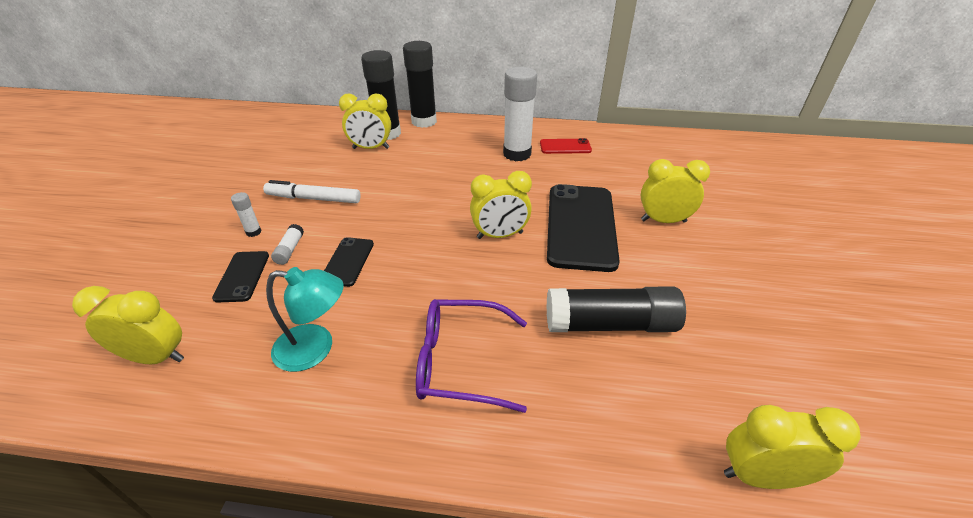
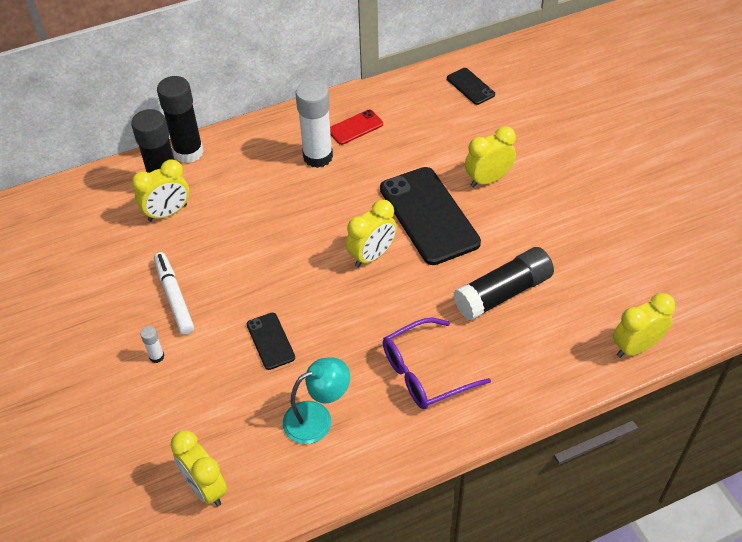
camera: 30 degrees left, 10 degrees up
(156, 357) = (205, 488): yellow clock -> yellow clock turned 105 degrees counterclockwise
(242, 276) = (196, 398): black phone -> black phone (470, 86)
(290, 250) = (209, 356): white glue stick -> none
(314, 199) = (174, 297): white marker -> white marker turned 90 degrees clockwise

